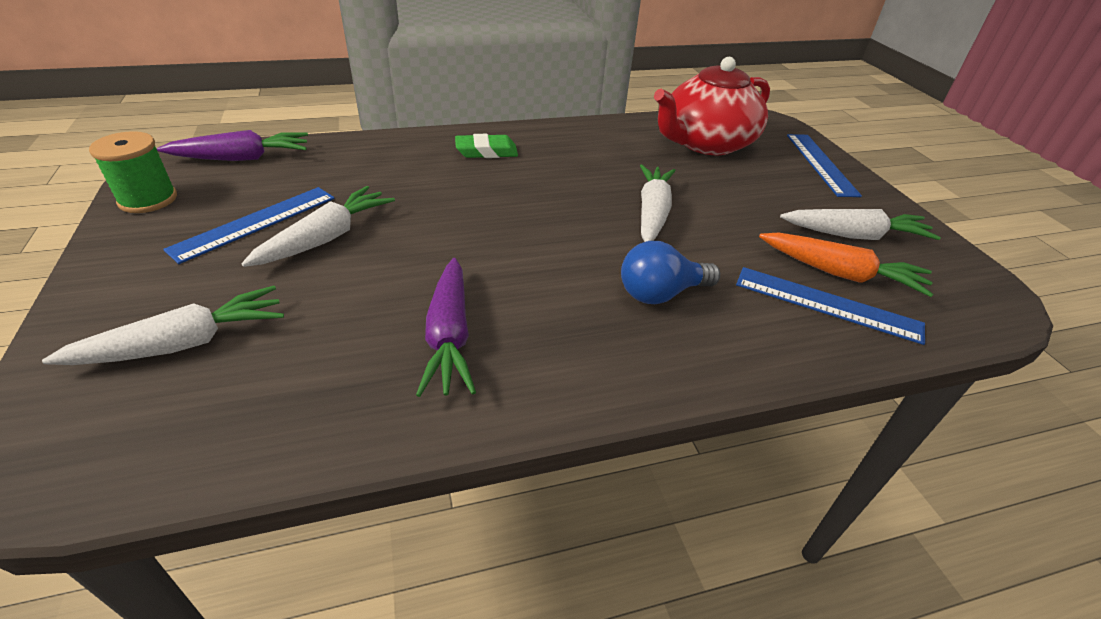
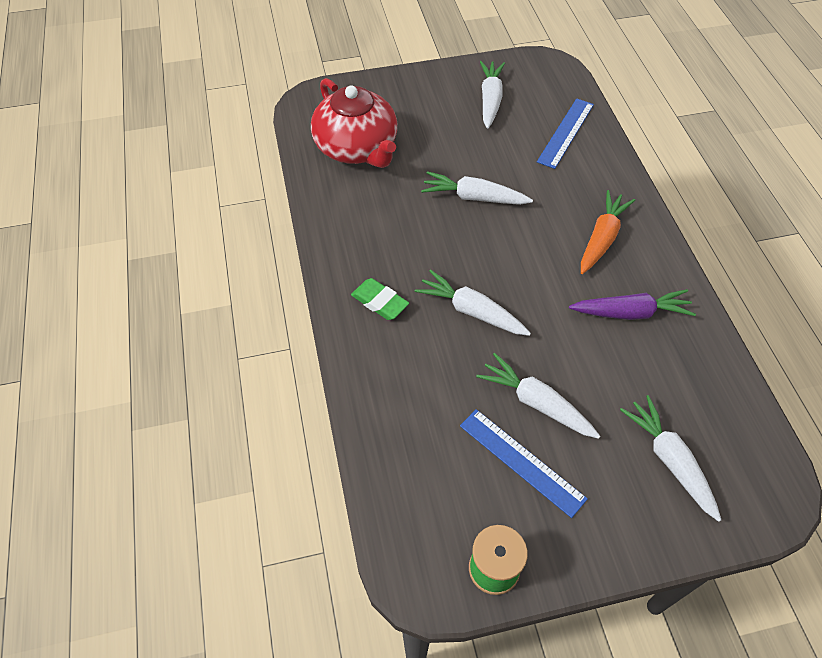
camera: 85 degrees left, 15 degrees up
(242, 158) = (404, 512): purple carrot -> none
(468, 202) = (471, 311): none -> white carrot
(486, 151) = (380, 302): green eraser -> green eraser turned 45 degrees counterclockwise
(661, 293) = (569, 206): blue light bulb -> none
(820, 164) = (390, 88): blue ruler -> none
(840, 273) = (534, 119): orange carrot -> orange carrot (601, 238)

